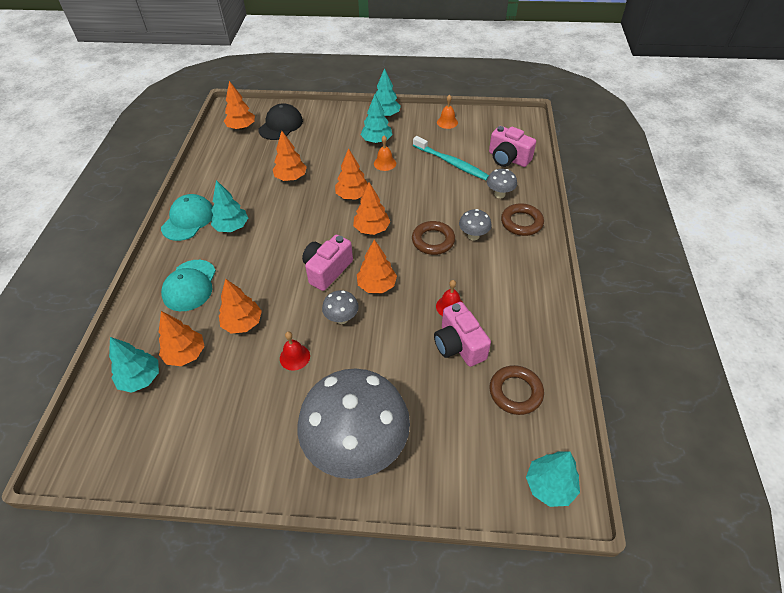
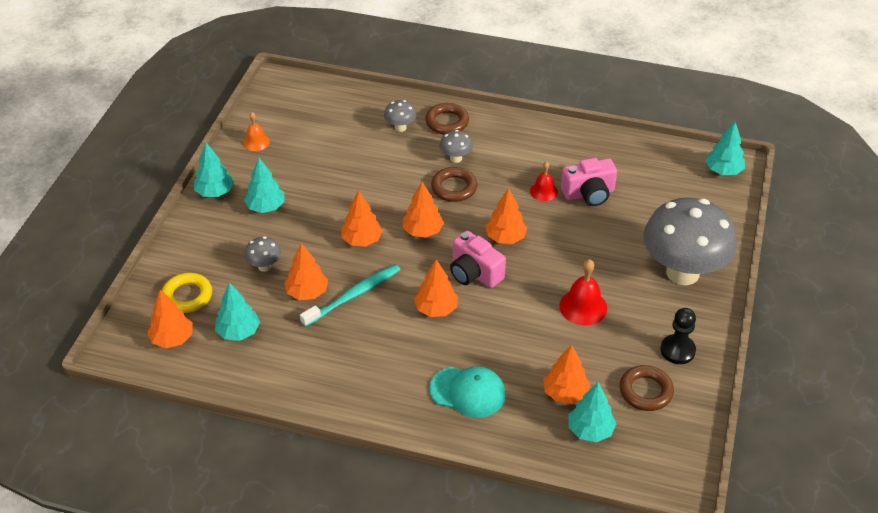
camera: 80 degrees left, 5 degrees down
(188, 220) = (353, 396): turquoise cap -> none
(232, 227) = (380, 352): turquoise tree -> turquoise tree (238, 332)
(240, 449) = (677, 350): none -> black pawn
(243, 323) = (533, 345): orange tree -> orange tree (436, 309)
(281, 125) = (187, 296): black cap -> yellow ring
(294, 357) = (583, 307): red bell -> red bell, size x1.57
(342, 318) = (542, 268): grey mushroom -> grey mushroom (264, 266)
(385, 163) = (313, 206): orange bell -> none
(451, 163) = (335, 152): turquoise toothbrush -> turquoise toothbrush (354, 295)
(508, 159) = (345, 109): pink camera -> none
(515, 392) = (642, 170): brown ring -> brown ring (646, 391)

